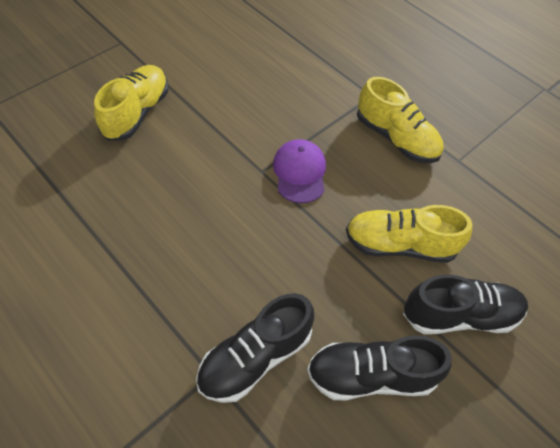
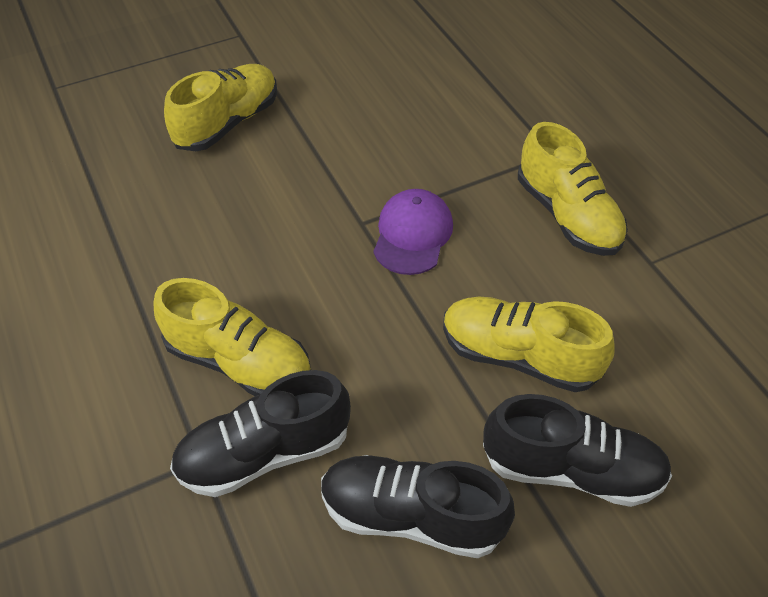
camera: 20 degrees right, 5 degrees down
(212, 294) = (239, 362): none -> yellow shoe

